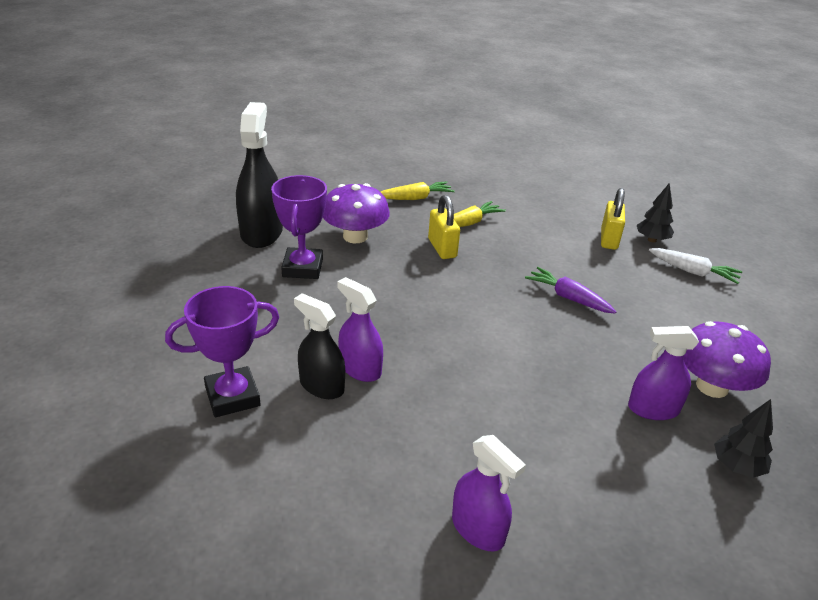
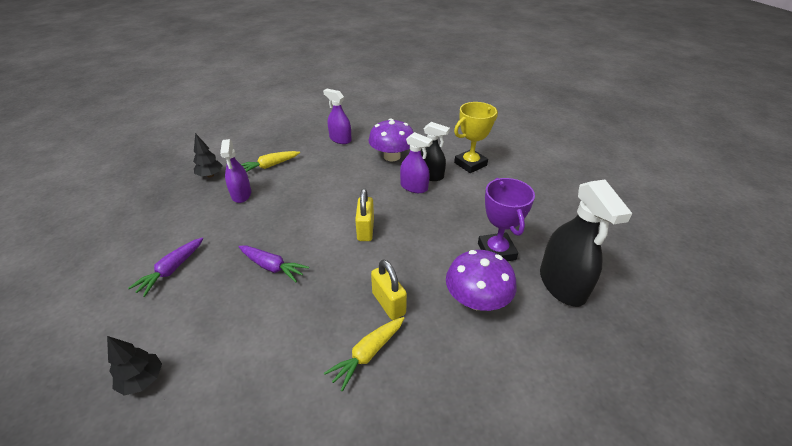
camera: 170 degrees right, 5 degrees up
(232, 397) = (470, 164): purple trophy -> yellow trophy
(415, 198) = (443, 394): yellow carrot -> yellow carrot (269, 166)
(609, 239) = (200, 366): yellow padlock -> yellow padlock (365, 230)
(653, 409) = (241, 194): purple spray bottle -> purple spray bottle turned 90 degrees clockwise
(688, 315) = (171, 270): none -> purple carrot
(693, 272) = (128, 329): white carrot -> none
(712, 386) = (194, 214): purple mushroom -> purple mushroom (392, 156)

